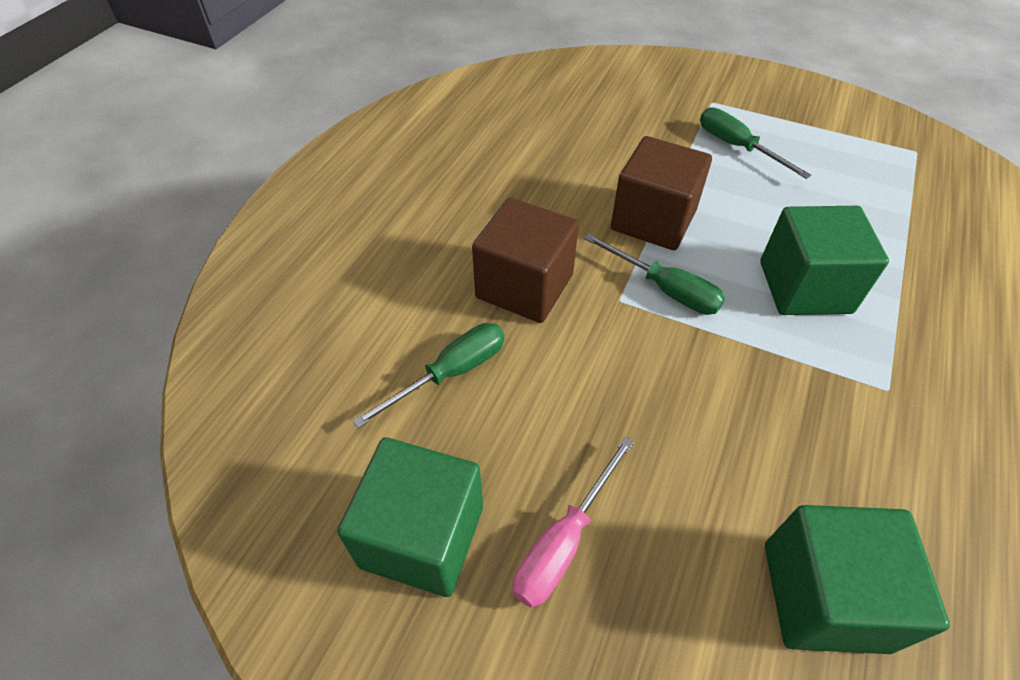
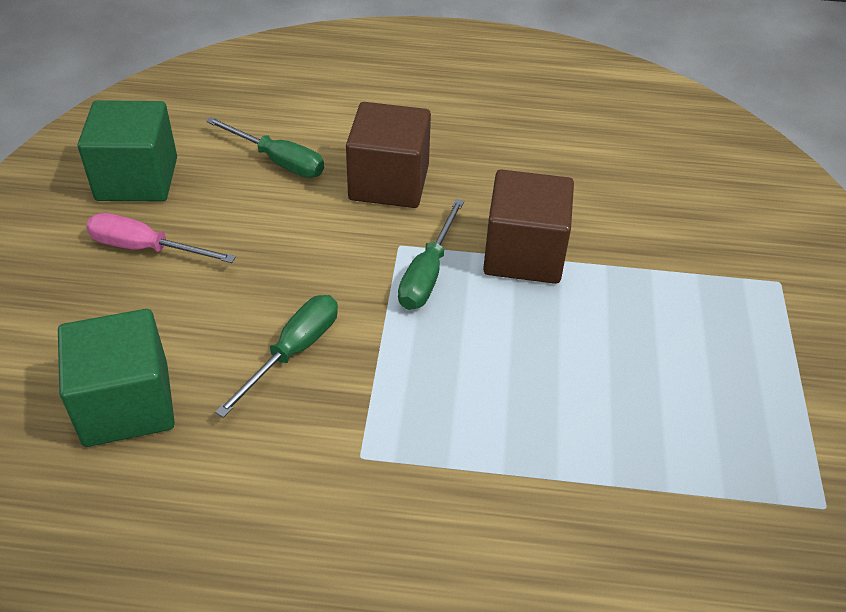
camera: 70 degrees right, 5 degrees down
(737, 147) = (699, 311): green screwdriver -> green screwdriver (293, 351)
(804, 287) = (481, 383): green cube -> none

